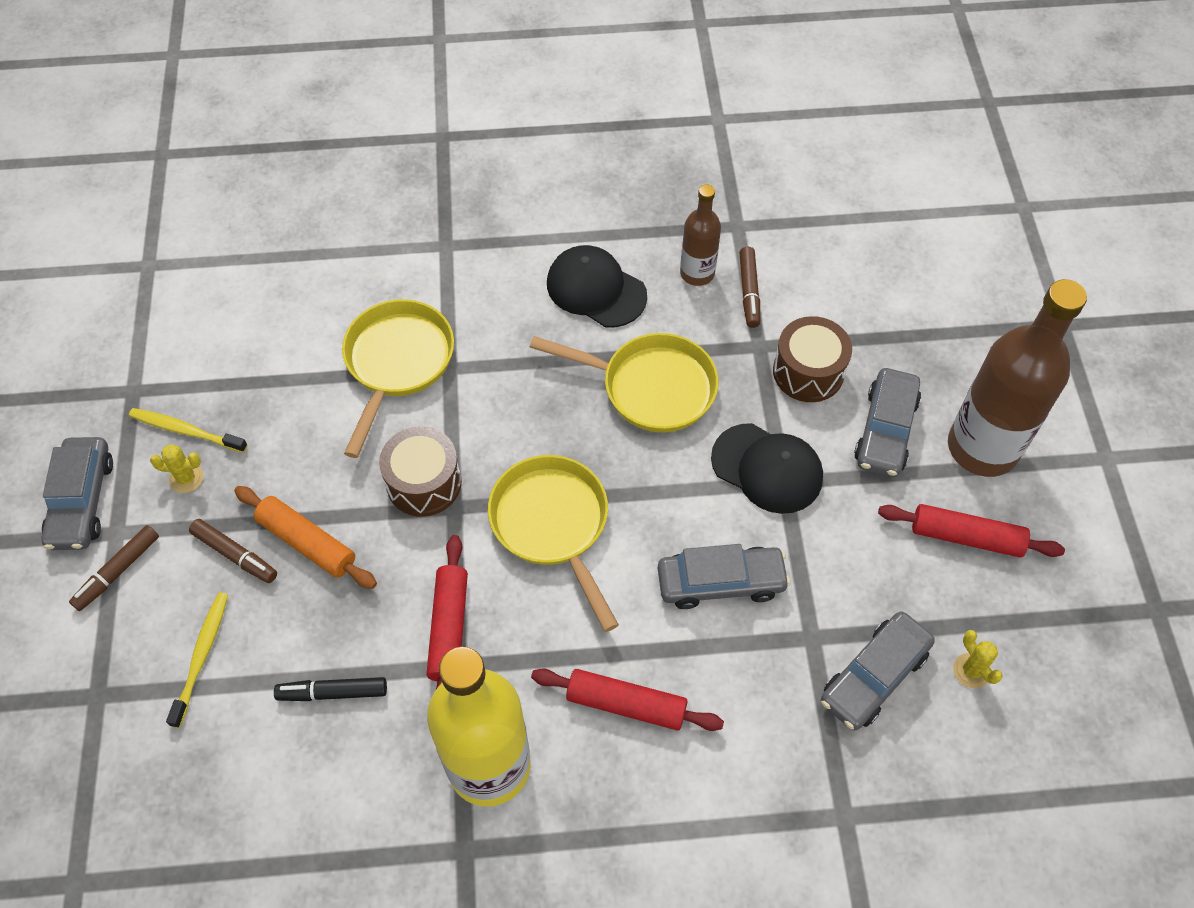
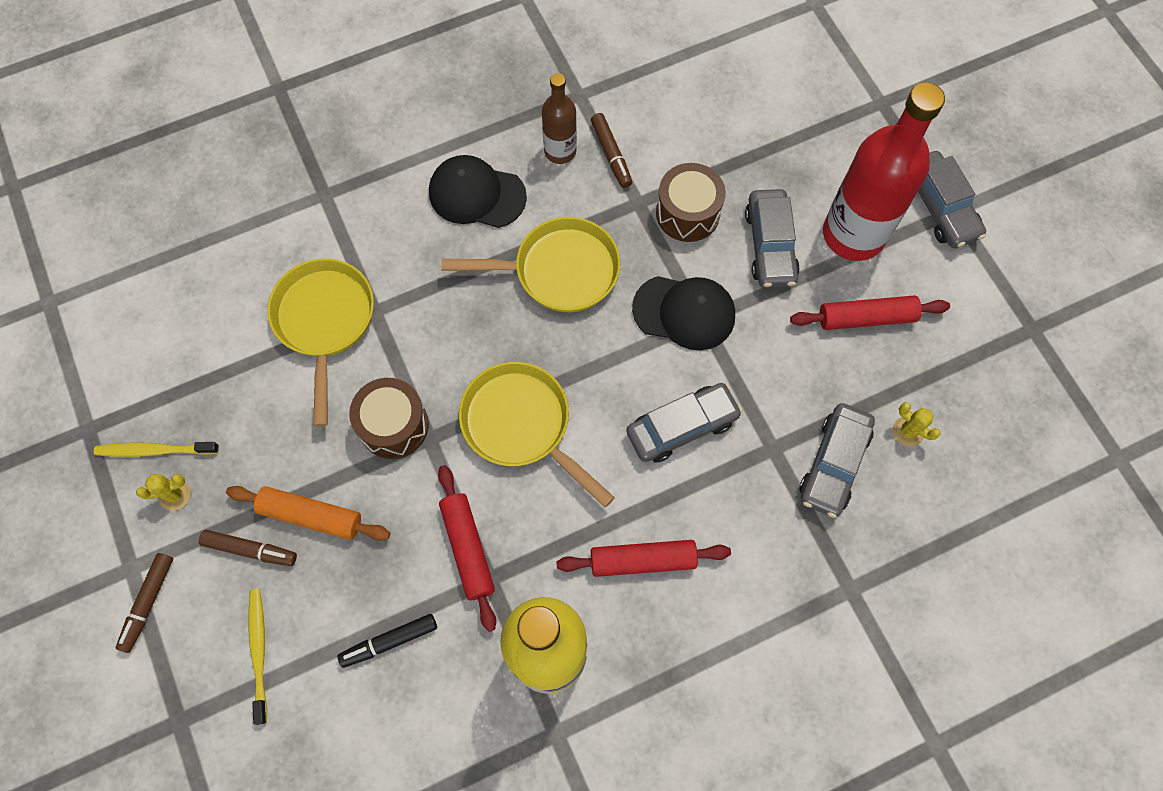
camera: 20 degrees left, 10 degrees up
(82, 501) = (85, 549): grey car -> grey car (939, 207)
(982, 447) = (853, 234): brown bottle -> red bottle

